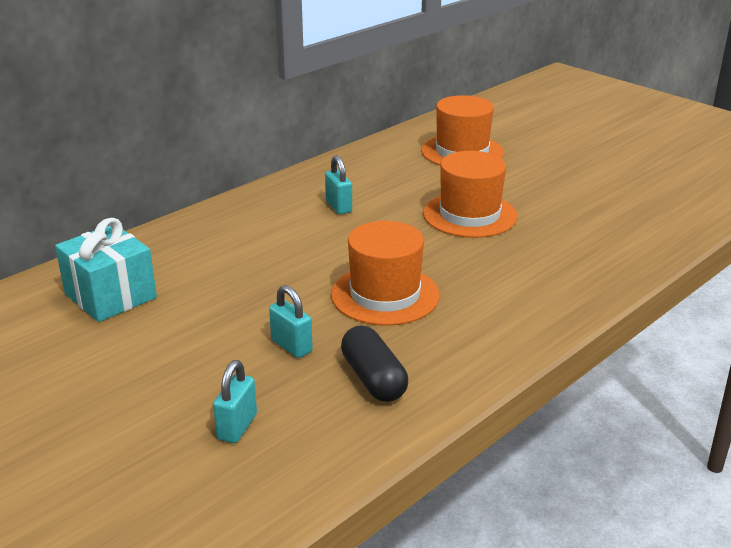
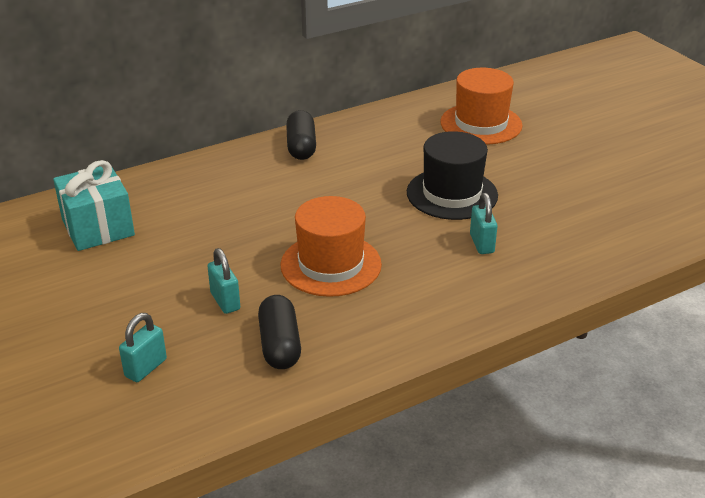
camera: 15 degrees right, 5 degrees up
(294, 192) = (301, 146): none -> black capsule
(338, 207) = (333, 168): turquoise padlock -> turquoise padlock (481, 244)
(469, 215) = (452, 194): orange hat -> black hat

